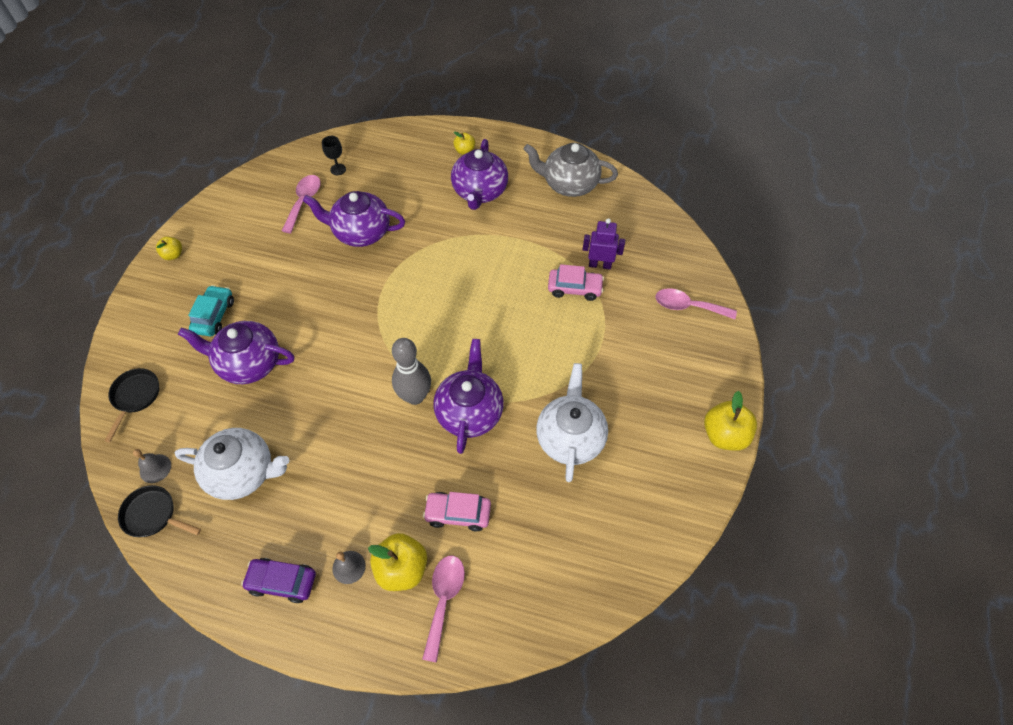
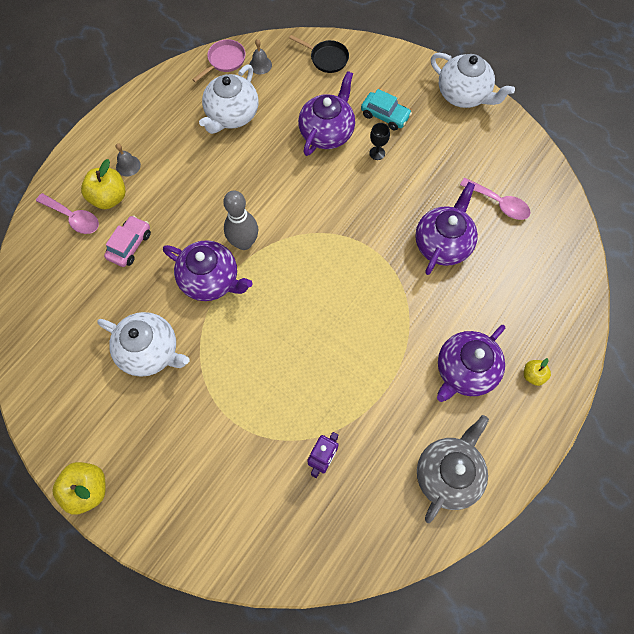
camera: 110 degrees right, 10 degrees up
(153, 515) = (224, 61): black pan -> pink pan
(173, 255) = (463, 95): yellow apple -> white teapot
(282, 582) = (139, 125): purple car -> none
(338, 169) = (536, 242): black goblet -> black goblet (377, 153)
(479, 192) = (464, 370): purple teapot -> purple teapot turned 75 degrees counterclockwise
(574, 288) = (302, 419): pink car -> none
(688, 306) = (235, 528): pink spoon -> none

